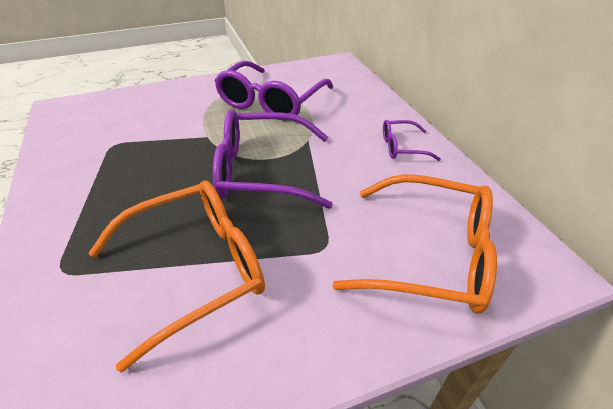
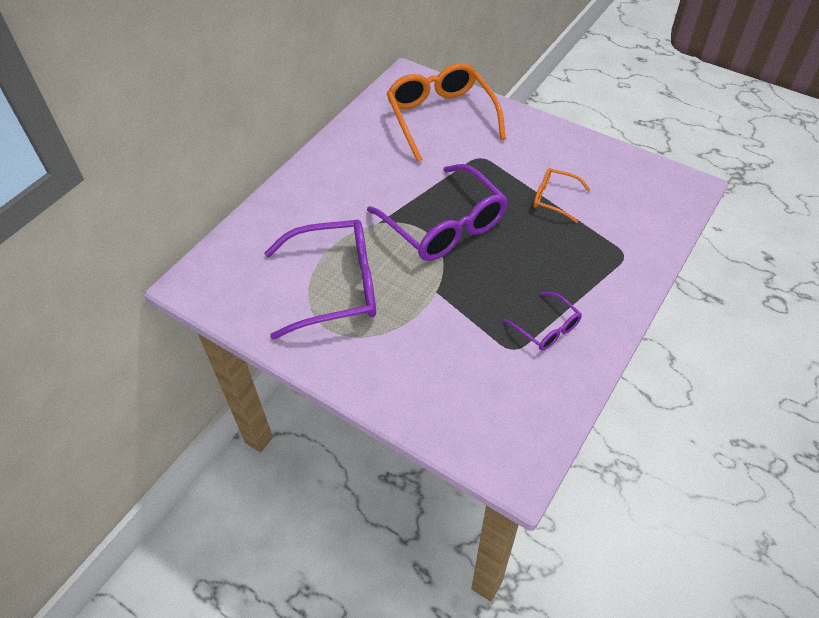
camera: 125 degrees left, 10 degrees up
(195, 269) = (554, 198): orange glasses -> orange glasses, size x0.49
(402, 147) = (337, 166): purple glasses -> purple glasses (547, 328)

